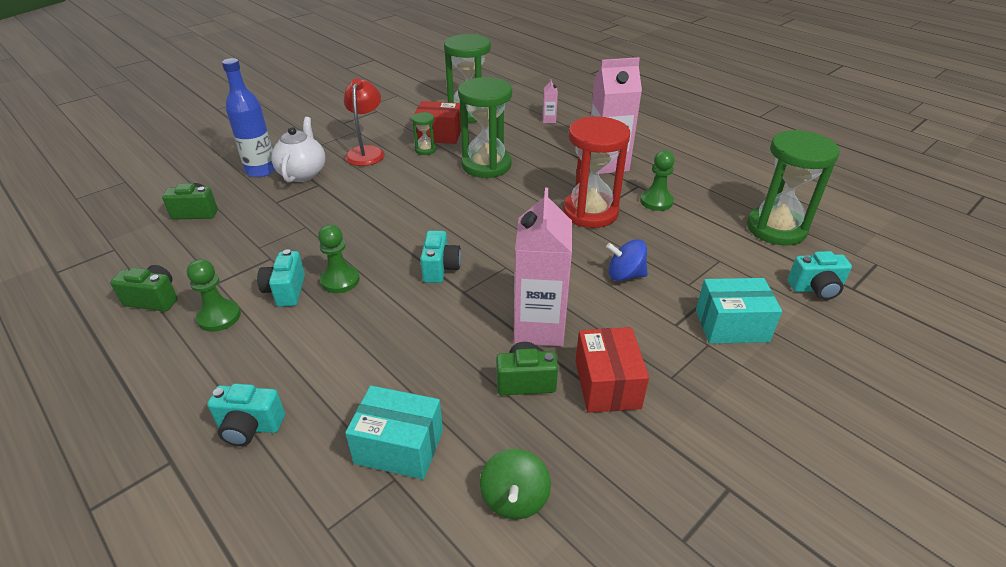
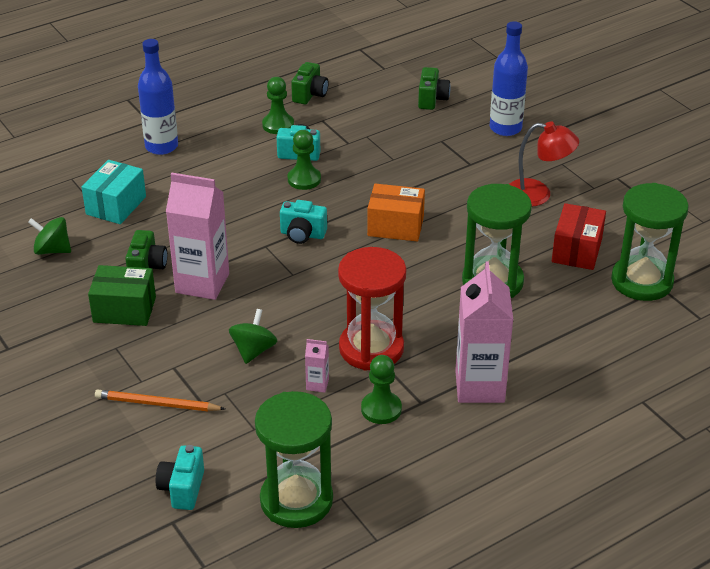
camera: 100 degrees right, 0 degrees up
(250, 427) = (161, 146): turquoise camera -> blue bottle
(303, 173) = (495, 153): white teapot -> none
(419, 215) = (395, 226): none -> orange box
(425, 150) = (538, 237): green hourglass -> none
(549, 120) = (616, 354): pink carton -> pink carton (317, 384)
(607, 384) = (124, 309): red box -> green box
(625, 275) = (253, 350): blue spinning top -> green spinning top
(731, 325) = (157, 404): turquoise box -> orange pencil

